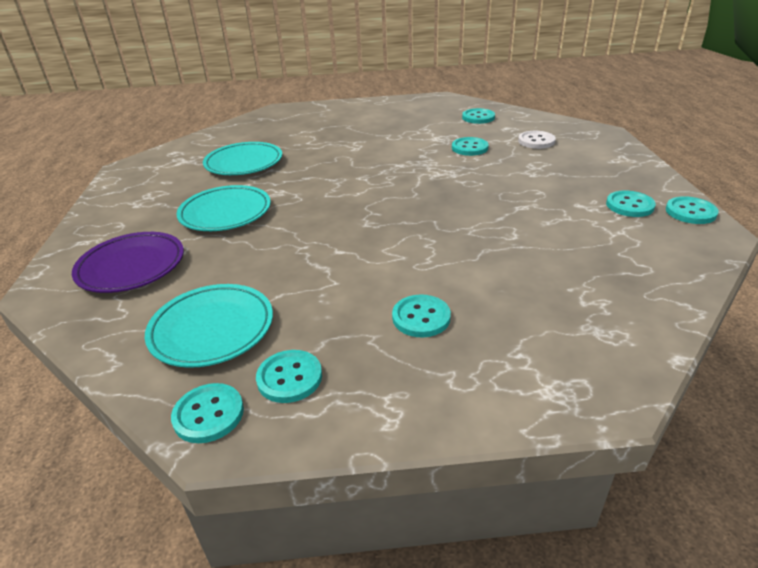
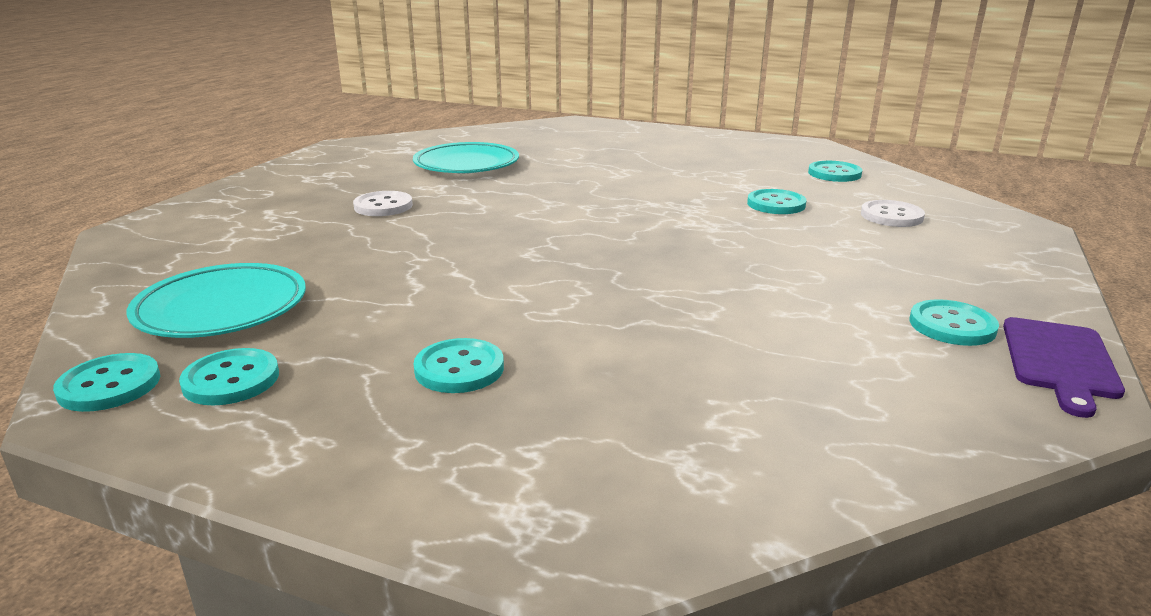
camera: 25 degrees right, 10 degrees down
(131, 267) = (228, 231): purple plate -> none
(225, 213) = (383, 206): turquoise plate -> white button
(690, 212) = (1060, 361): turquoise button -> purple cutting board

